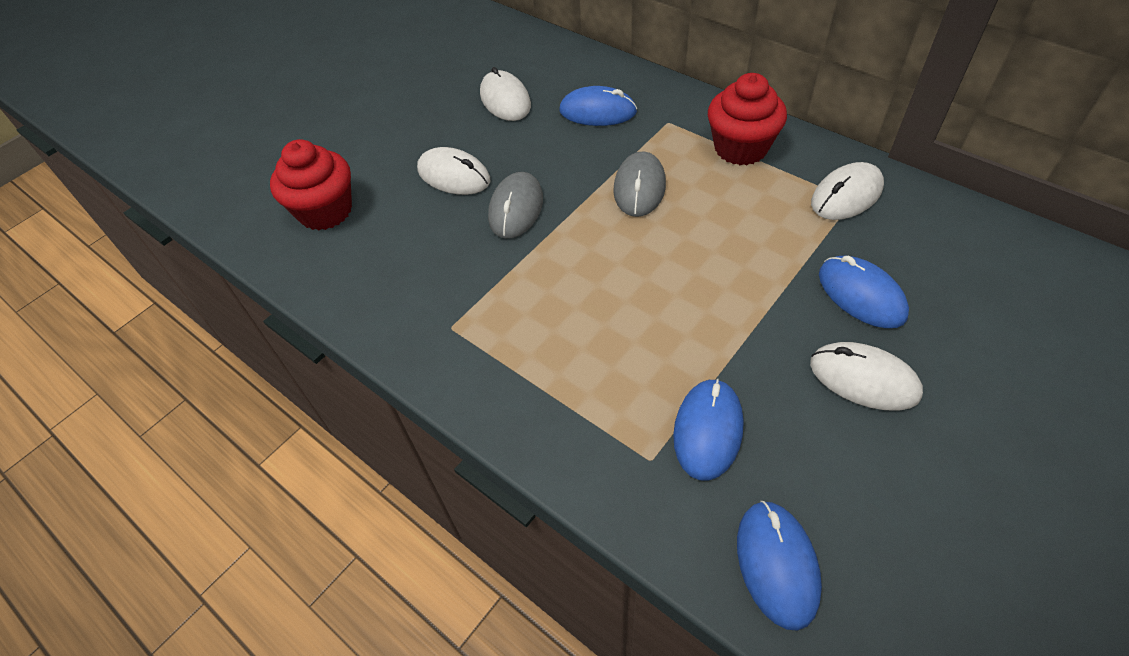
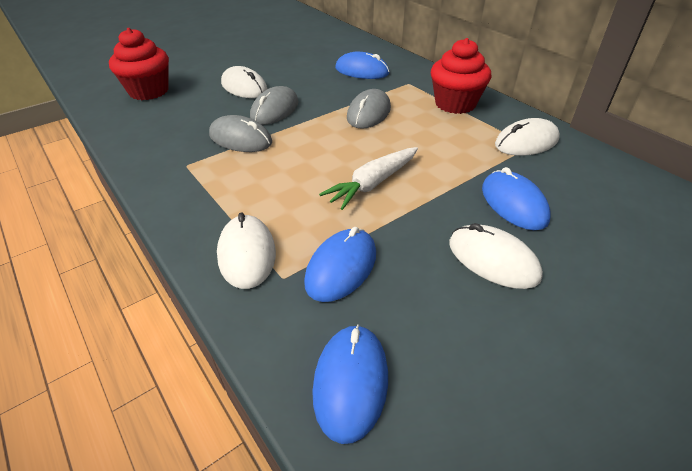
camera: 10 degrees right, 10 degrees down
(497, 268) = (240, 139): none -> grey mouse
(505, 100) = (303, 57): white mouse -> white mouse (247, 254)
(692, 303) = (372, 184): none -> white carrot

